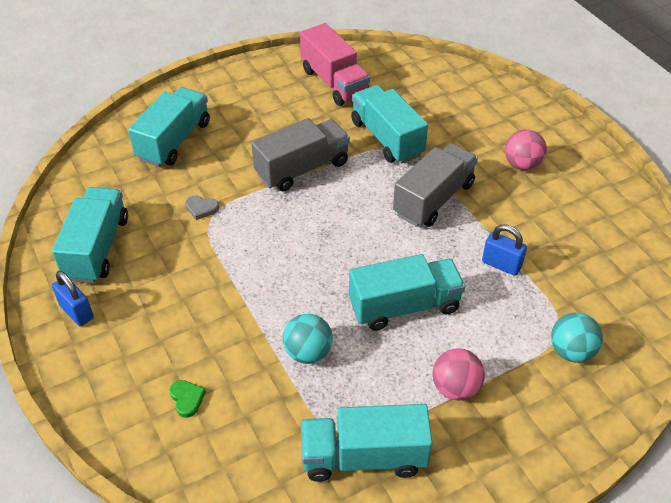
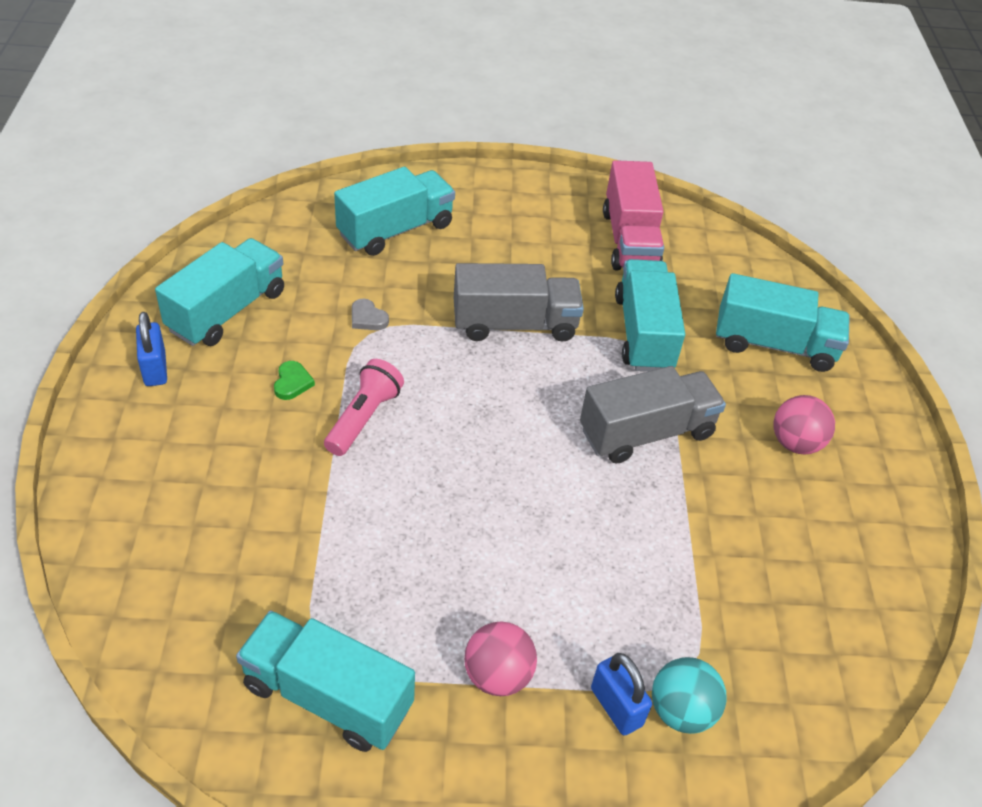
camera: 25 degrees right, 0 degrees up
(187, 399) = (191, 522): green heart -> green heart (292, 383)
(250, 274) = (363, 418): none -> pink flashlight
(308, 352) = (359, 539): turquoise ball -> none
(404, 306) = (511, 544): turquoise truck -> turquoise truck (774, 344)
(501, 264) = (672, 554): blue padlock -> blue padlock (616, 707)

